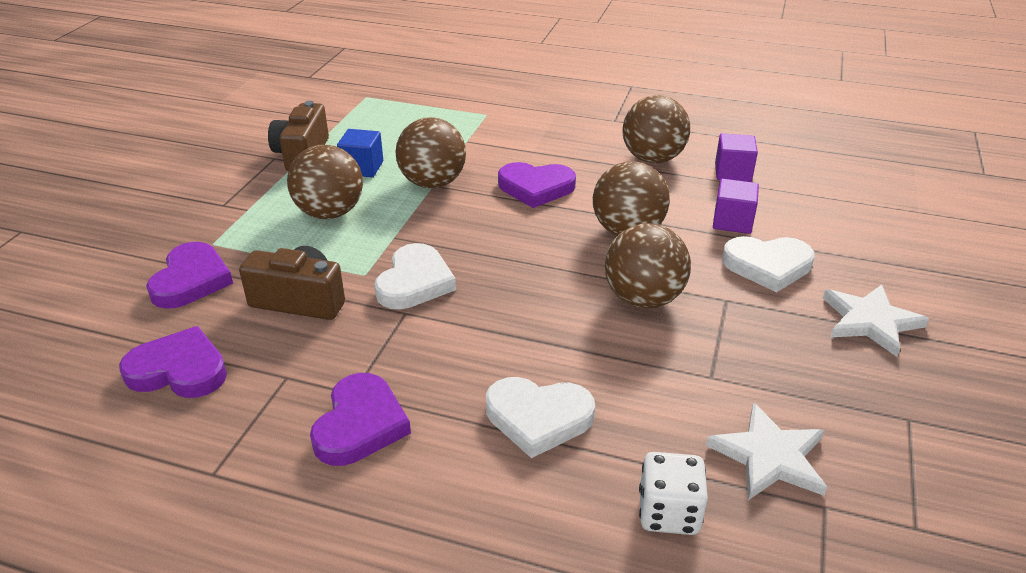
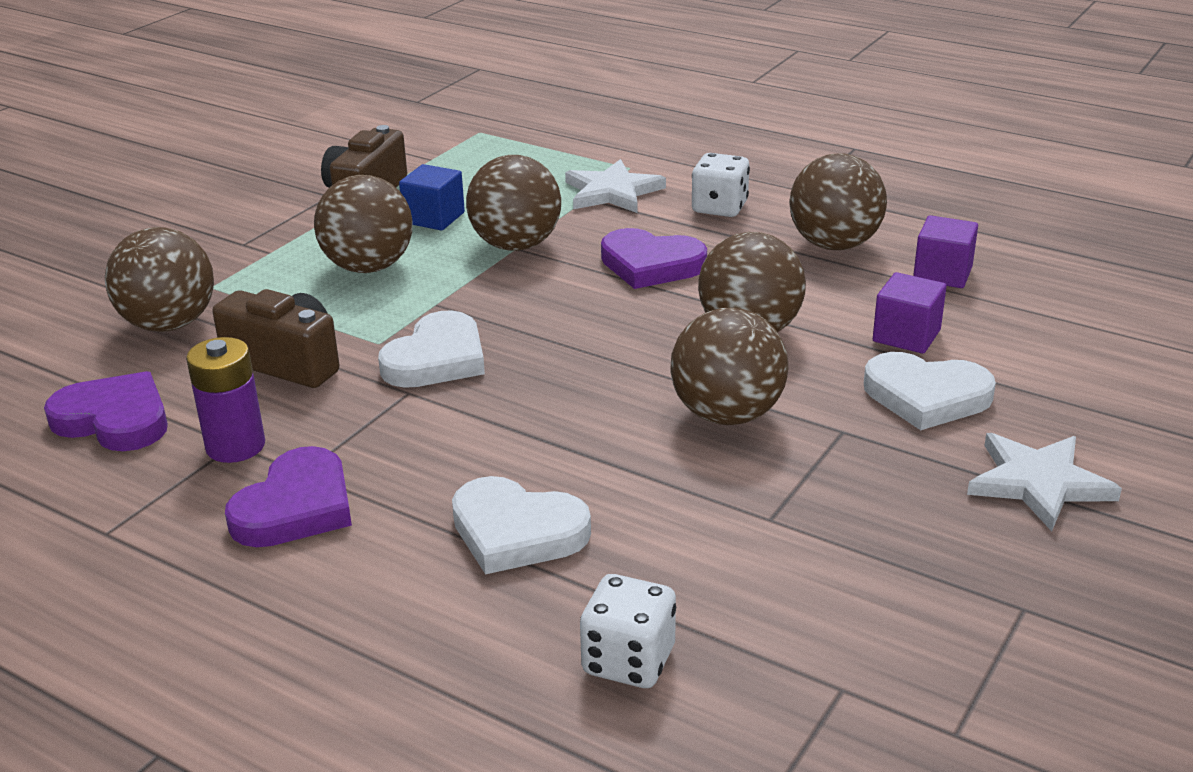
camera: 15 degrees right, 5 degrees down
(191, 280) = (169, 324): purple heart -> brown ball
(289, 379) = (235, 446): none -> purple battery
(563, 139) = (719, 208): none -> white dice
(769, 456) = (798, 621): white star -> white star (612, 192)

